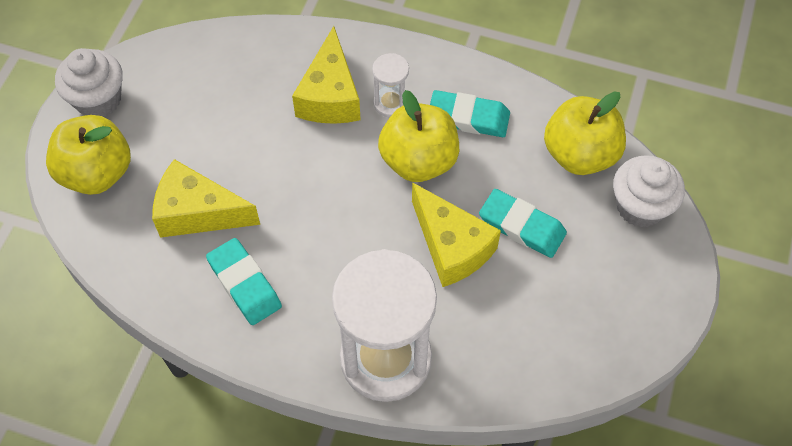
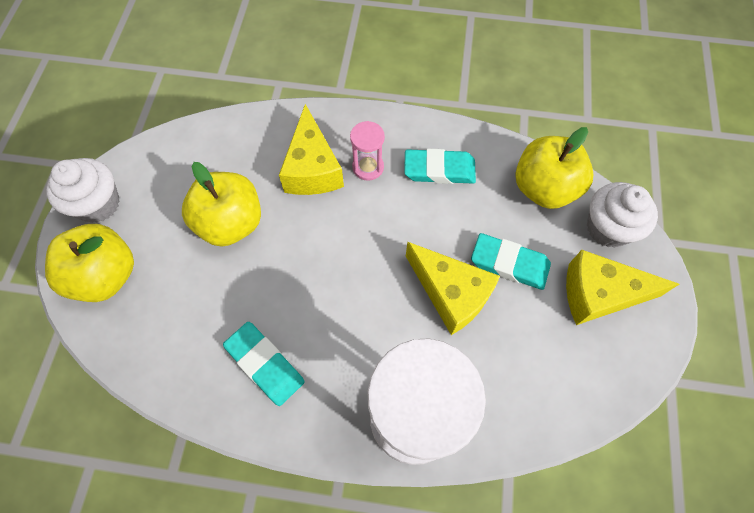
camera: 10 degrees left, 5 degrees up
(198, 212) = (209, 299): yellow cheese -> yellow cheese (599, 294)
(391, 103) = (368, 167): white hourglass -> pink hourglass
(418, 161) = (404, 216): yellow apple -> yellow apple (231, 223)

